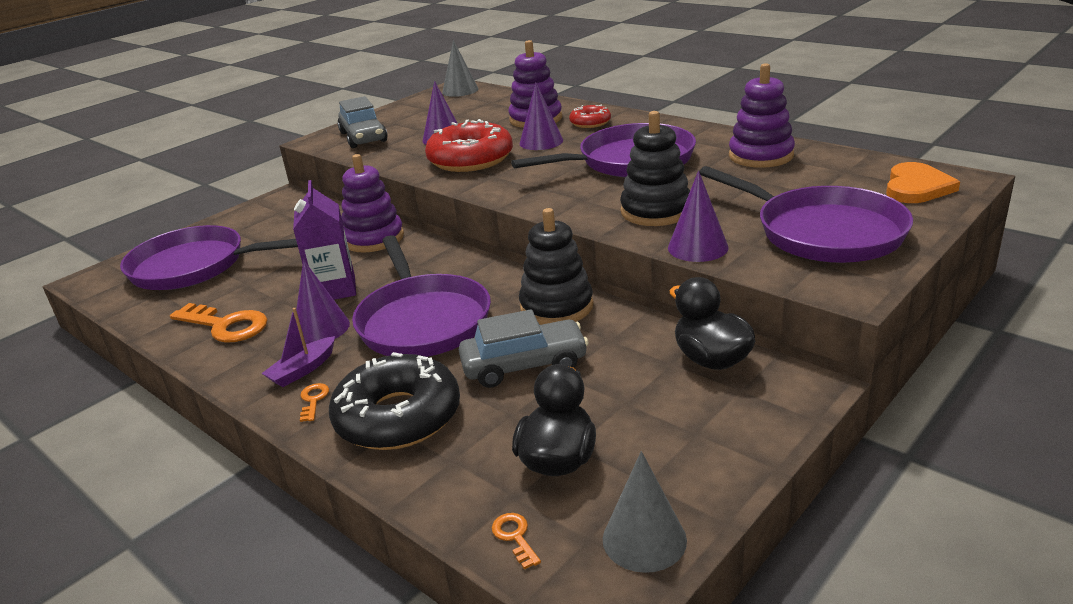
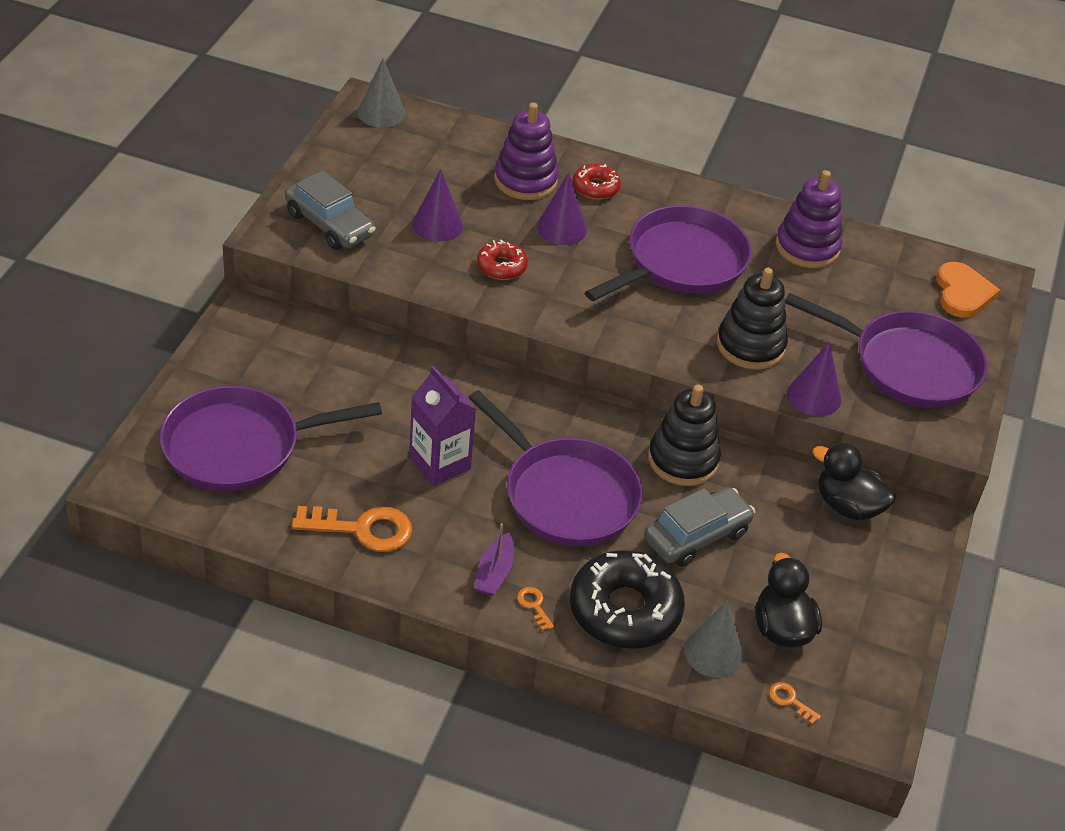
camera: 30 degrees left, 15 degrees up
(321, 328) = (469, 518): purple cone -> none
(373, 238) = (422, 379): purple stacking toy -> none
(470, 159) = (501, 266): red donut -> red donut, size x0.51
(644, 539) = (878, 684): grey cone -> grey cone (713, 652)

